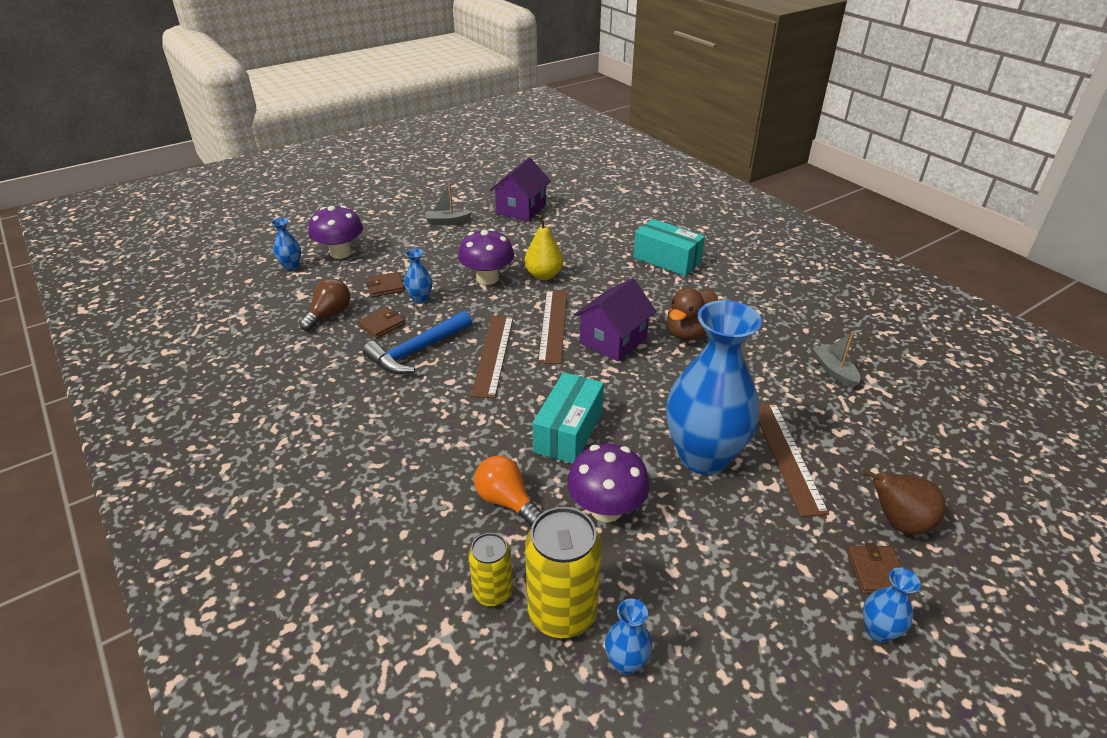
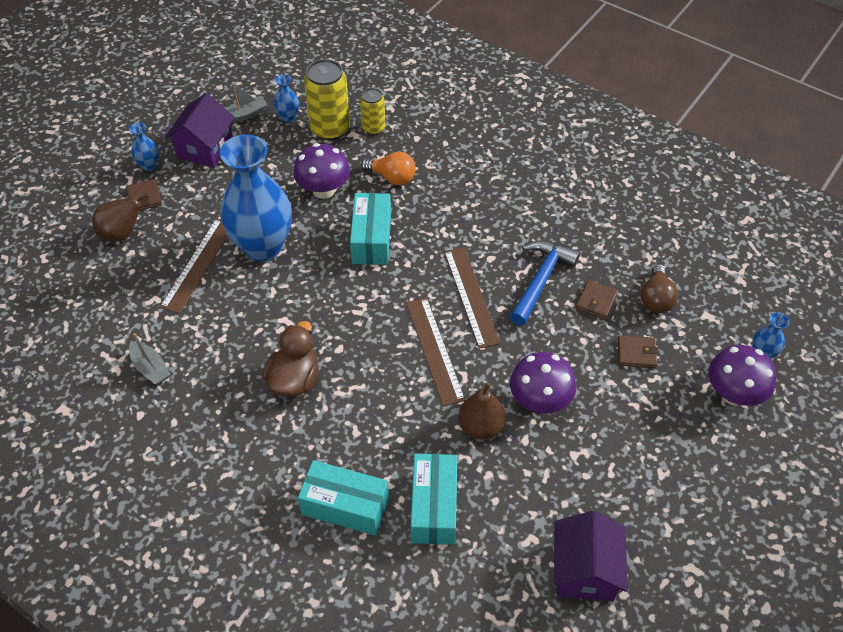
camera: 160 degrees right, 15 degrees up
(385, 287) = (636, 353): brown wallet -> brown wallet turned 45 degrees clockwise
(420, 299) = (587, 346): blue vase -> none
(447, 222) = (662, 502): grey boat -> grey boat (245, 115)
(544, 275) = (480, 427): yellow pear -> brown pear
(602, 248) = (434, 507): none -> turquoise box
(613, 340) = (368, 346): purple house -> purple house (205, 148)
(787, 456) = (198, 264): brown ruler -> brown ruler turned 45 degrees clockwise

